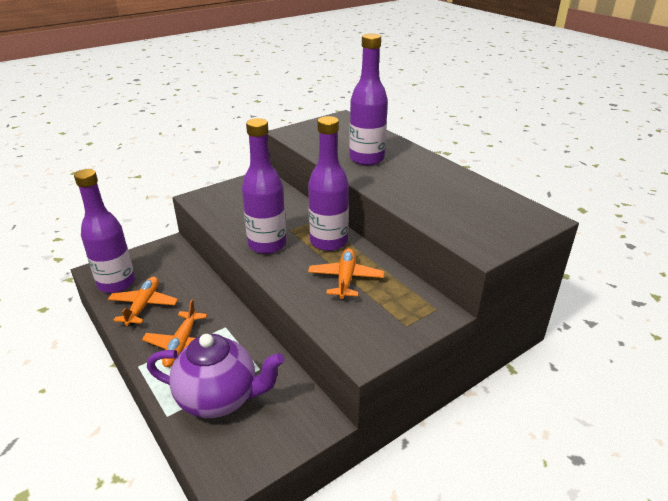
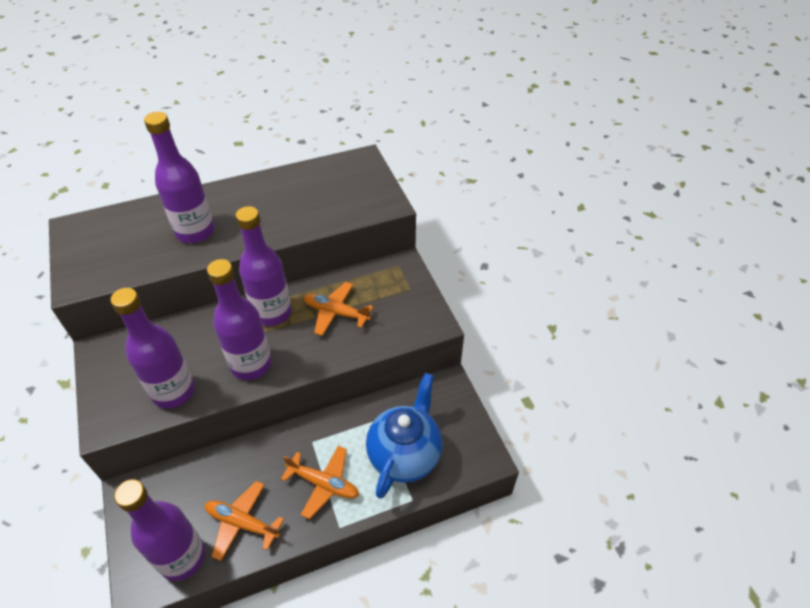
camera: 75 degrees left, 15 degrees up
(219, 398) = (405, 455): purple teapot -> blue teapot
(231, 216) = (173, 391): none -> purple bottle

